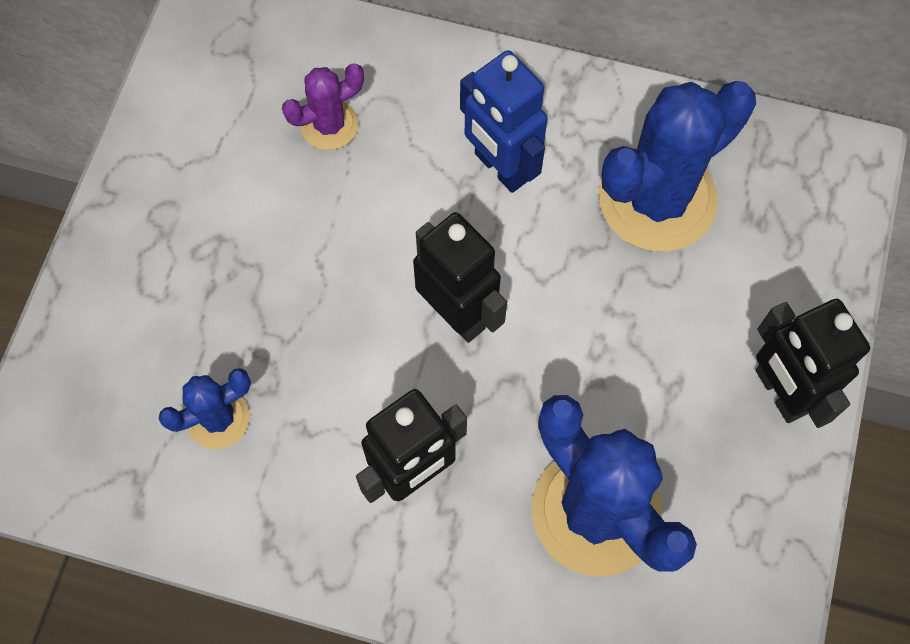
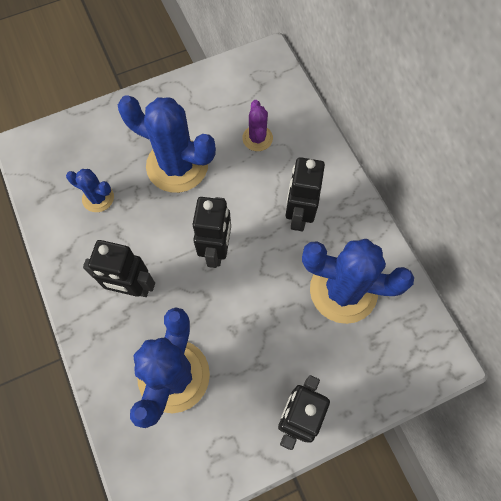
camera: 50 degrees right, 0 degrees up
(270, 266) = (177, 165): none -> blue cactus
(329, 125) = (257, 138): purple cactus -> purple cactus turned 60 degrees clockwise
(500, 168) = (298, 216): blue robot -> black robot

